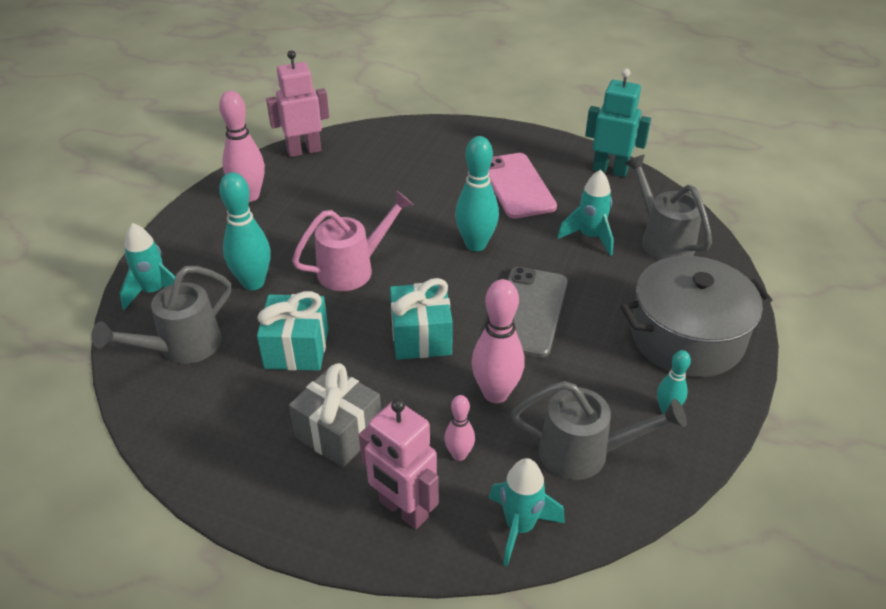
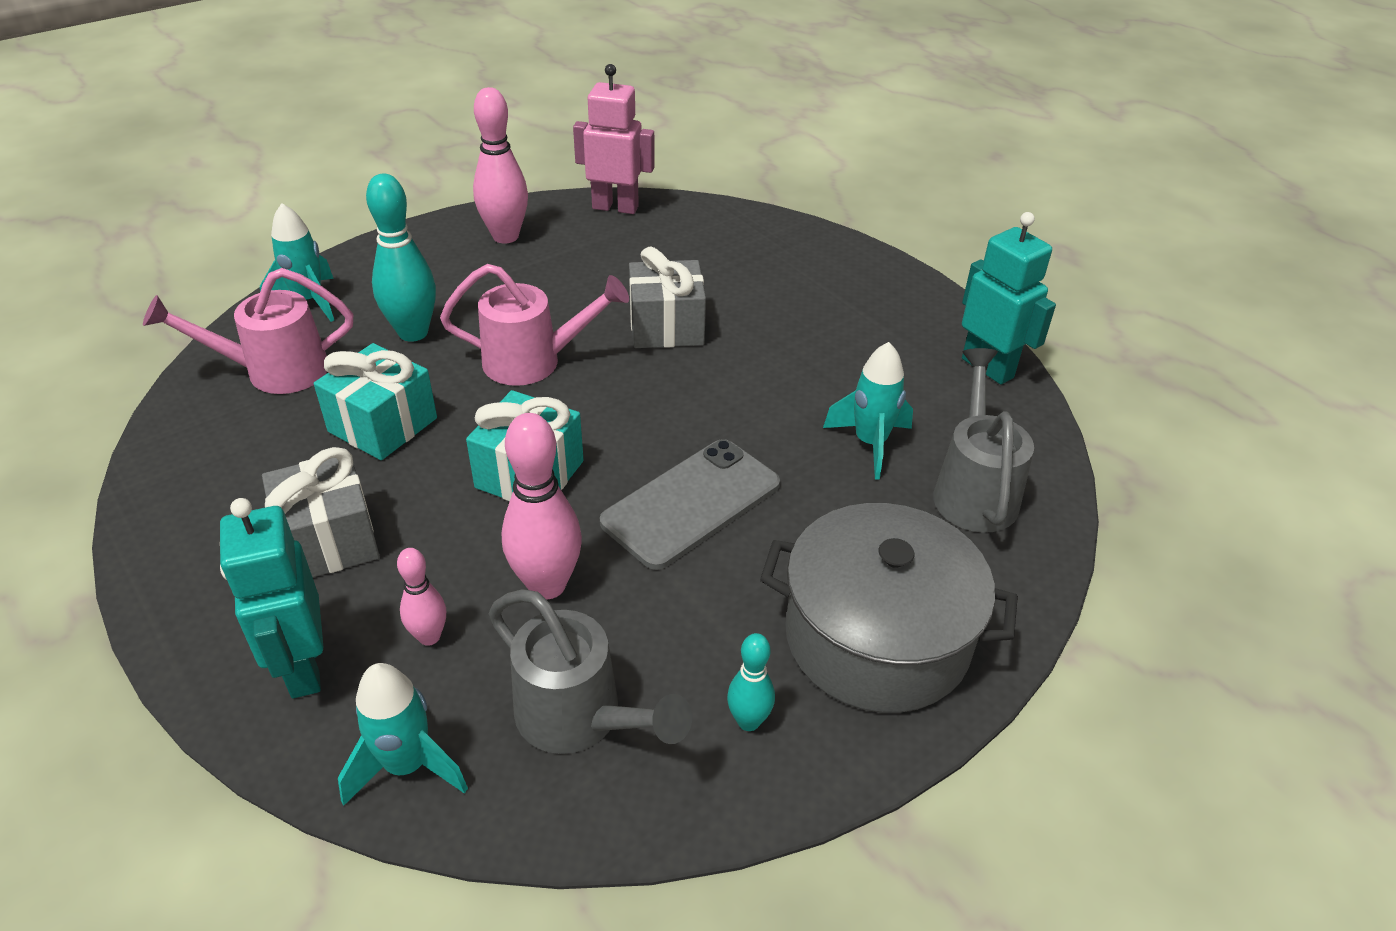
camera: 30 degrees right, 0 degrees up
(182, 347) = (275, 371): grey watering can -> pink watering can
(403, 510) = (303, 667): pink robot -> turquoise robot
(413, 215) = (666, 327): none -> grey gift
(476, 244) = (707, 392): turquoise bowling pin -> none
(516, 186) = (834, 340): pink phone -> none

